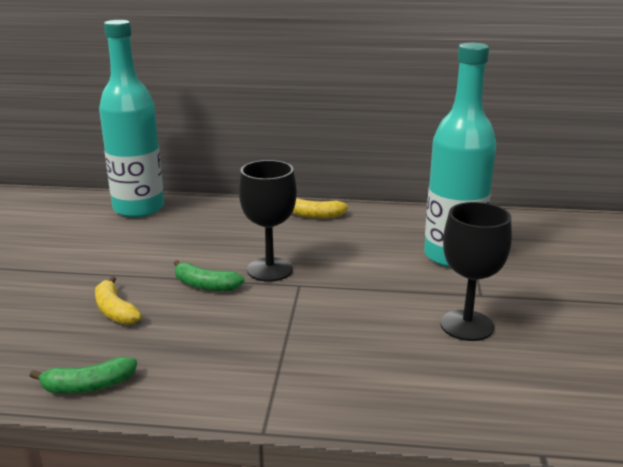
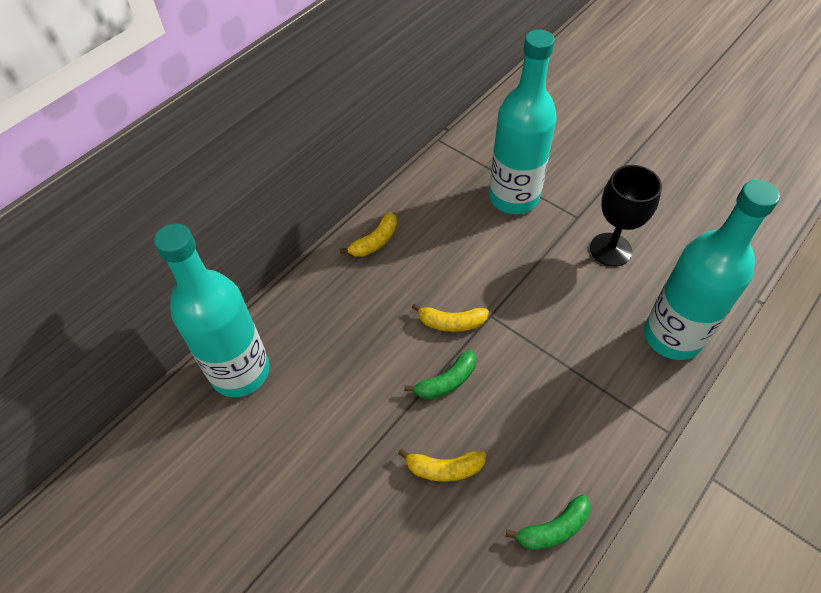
camera: 55 degrees left, 30 degrees up
(88, 386) = (553, 529): green banana -> green banana turned 45 degrees clockwise
(270, 269) = (451, 323): black goblet -> yellow banana
(400, 399) = (672, 336): none -> turquoise bottle

